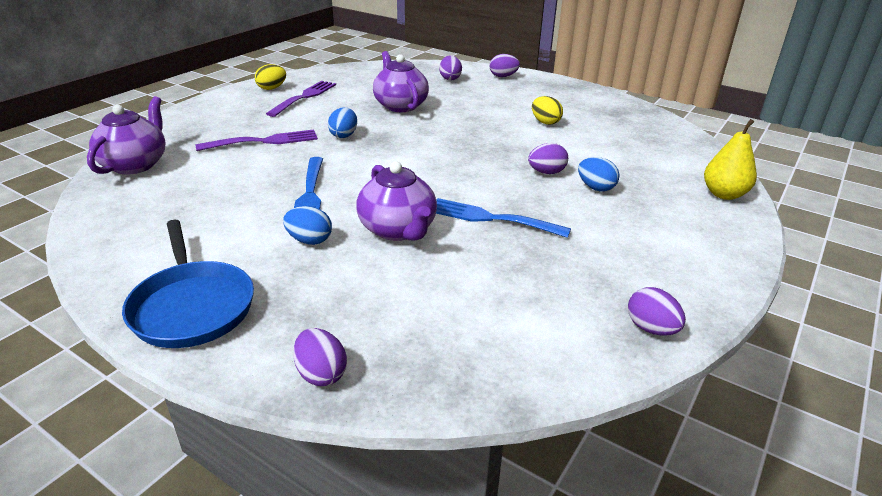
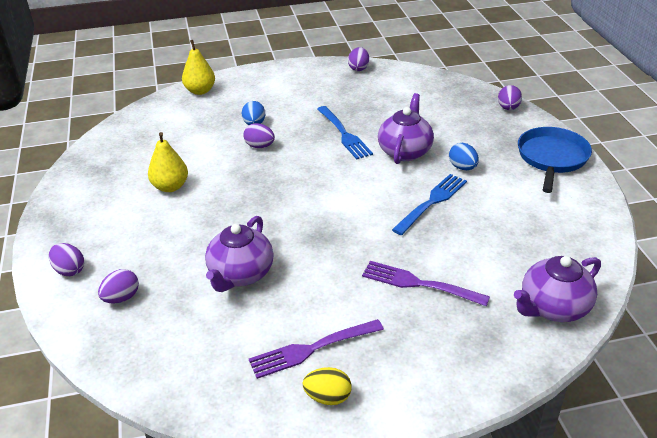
camera: 135 degrees left, 5 degrees up
(344, 135) = (342, 255): blue egg -> none
(545, 122) = (170, 187): yellow egg -> yellow pear

